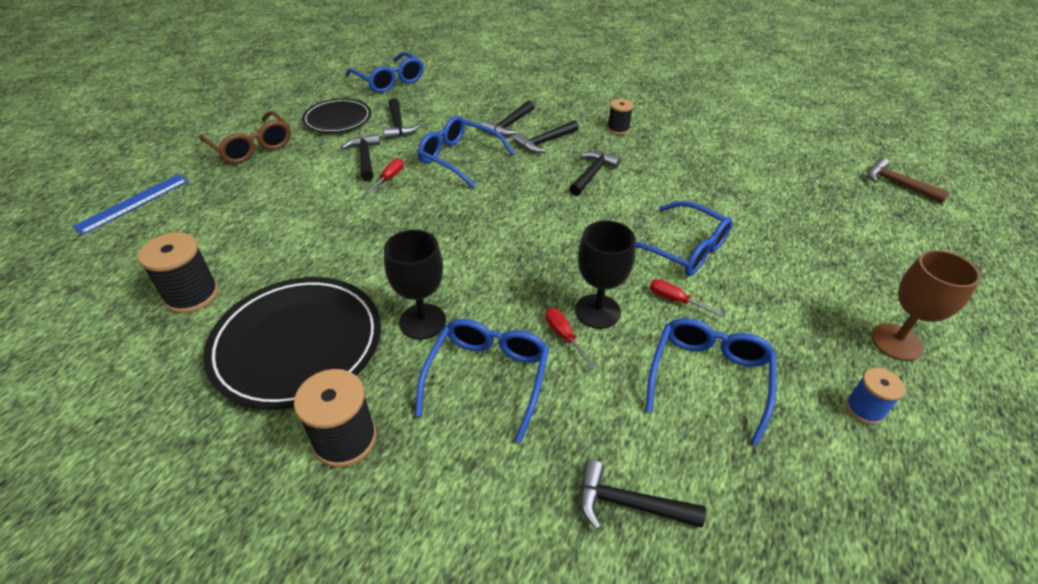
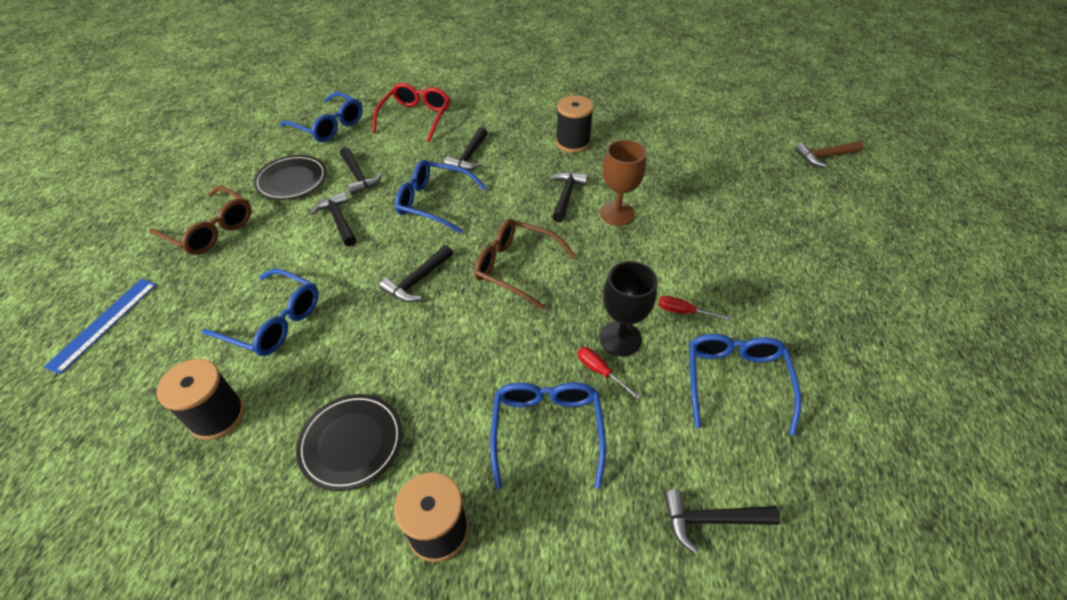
camera: 15 degrees left, 5 degrees up
(297, 344) = (351, 443): black plate -> black plate, size x0.61
(389, 178) = (372, 239): red screwdriver -> none
(422, 321) = (465, 388): black goblet -> none
(472, 85) = (416, 117): none -> red glasses
(516, 227) = (516, 267): none -> brown glasses
(544, 142) = (510, 169): black hammer -> black hammer (417, 280)
(618, 129) = (573, 142): black spool -> black spool, size x1.62
(683, 249) = (672, 258): blue glasses -> blue glasses (274, 321)
(864, 409) = (864, 378): blue spool -> none
(896, 342) = (869, 309): brown goblet -> brown goblet (617, 213)
(897, 184) = (825, 156): brown hammer -> brown hammer turned 45 degrees counterclockwise

